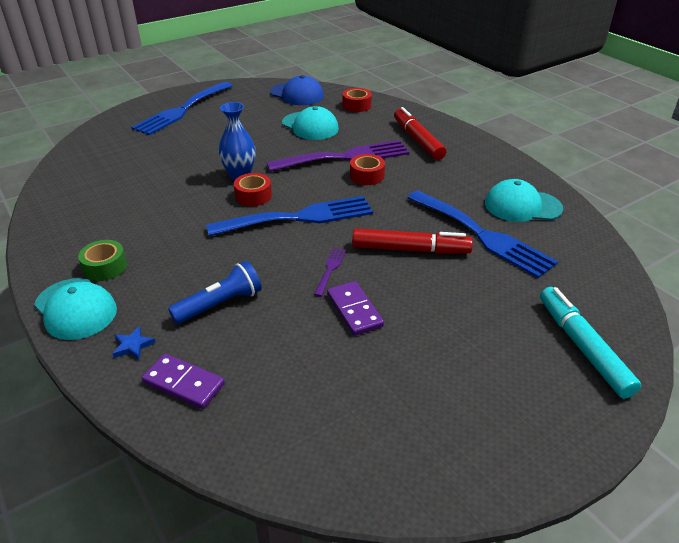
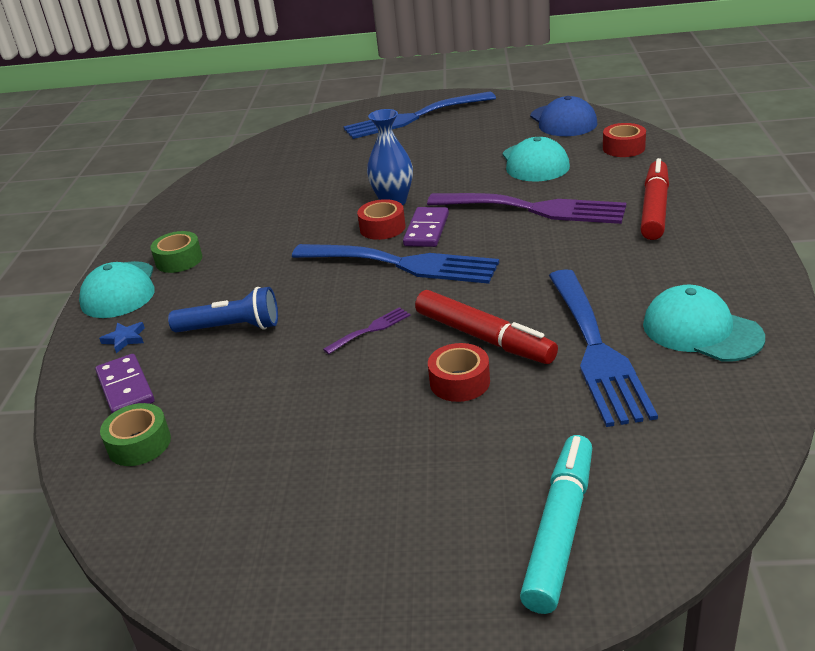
camera: 40 degrees right, 5 degrees down
(251, 420) = (139, 444): none -> green tape
(354, 310) = (345, 381): purple domino -> purple domino (426, 230)
(367, 176) = (534, 237): red tape -> red tape (460, 382)

